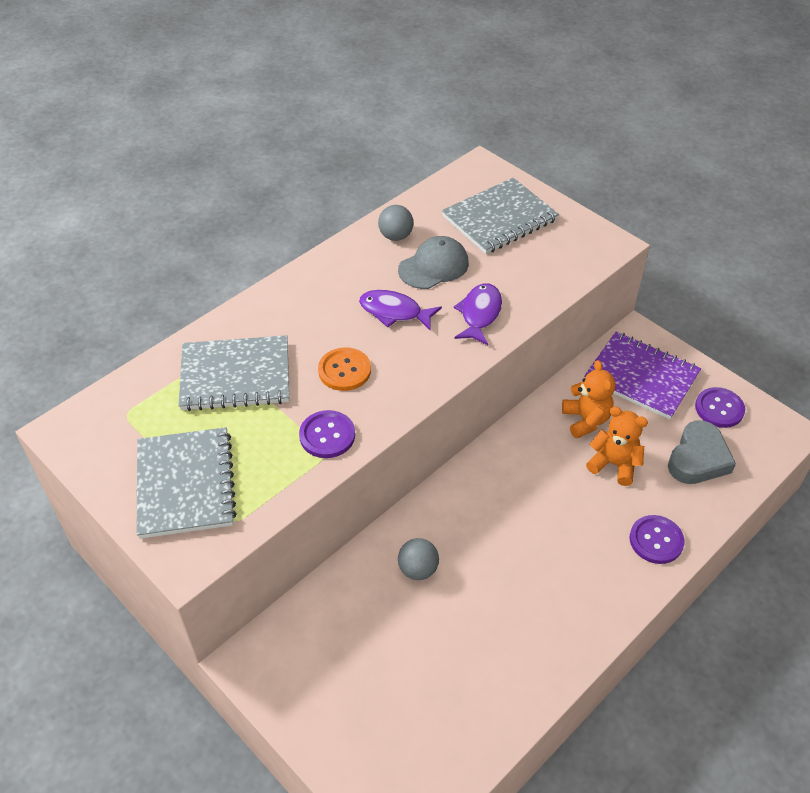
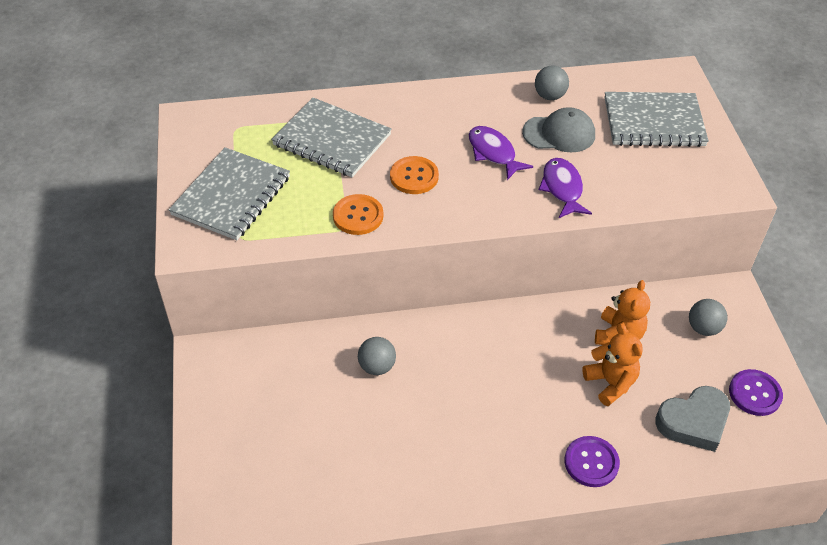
camera: 35 degrees right, 0 degrees up
(327, 435) = (358, 216): purple button -> orange button
(479, 314) = (562, 188): purple fish -> purple fish turned 60 degrees counterclockwise
(641, 377) = (703, 328): purple notebook -> grey ball

